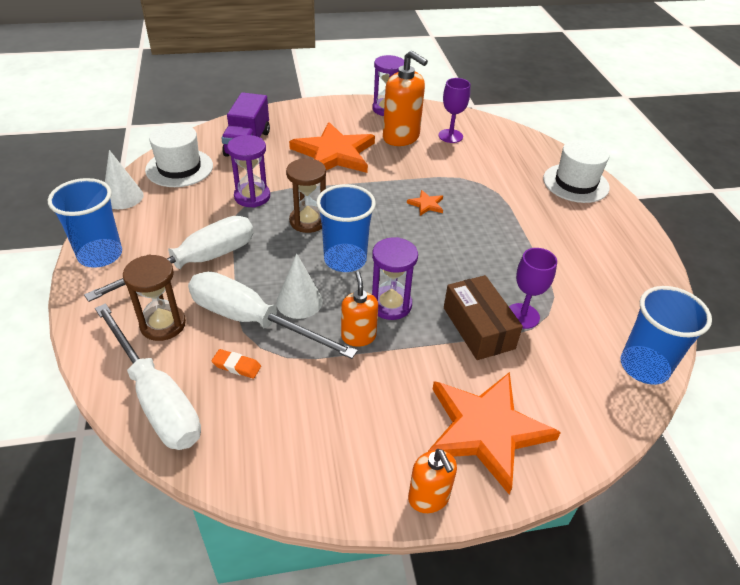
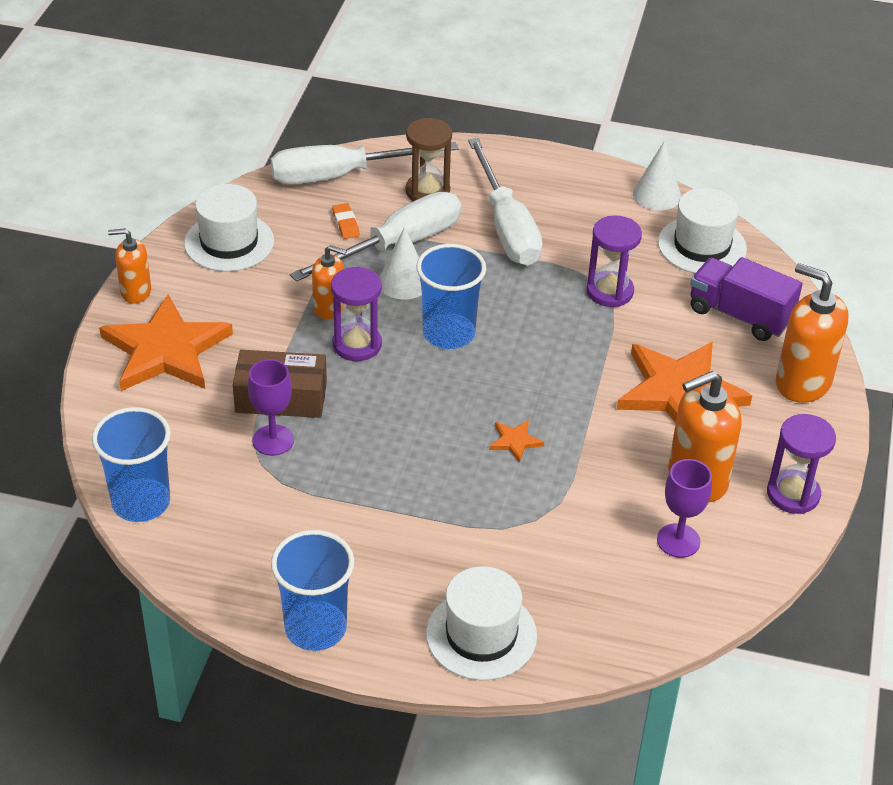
camera: 115 degrees right, 0 degrees up
(100, 255) = (556, 168): blue cup -> blue cup (315, 628)
(236, 366) = (345, 224): orange eraser -> orange eraser turned 60 degrees counterclockwise
(296, 116) = (802, 382): none -> orange soap dispenser
(308, 221) = (535, 324): brown hourglass -> none
(308, 449) = (229, 242): none -> white hat

